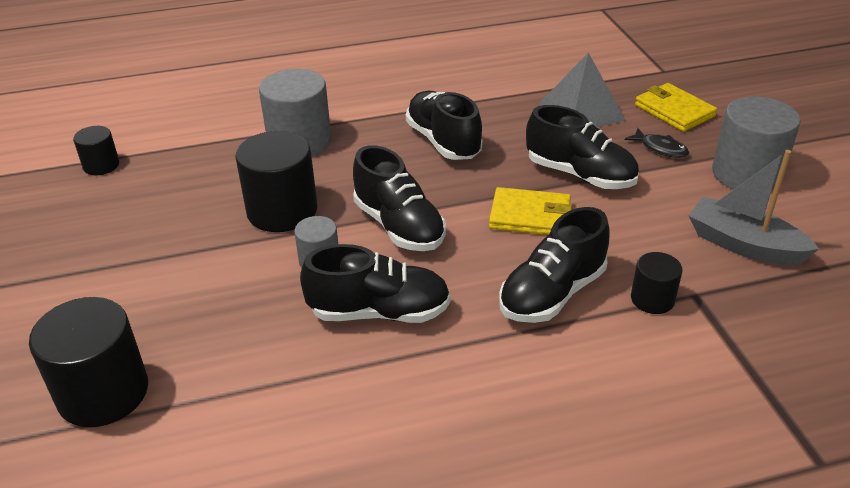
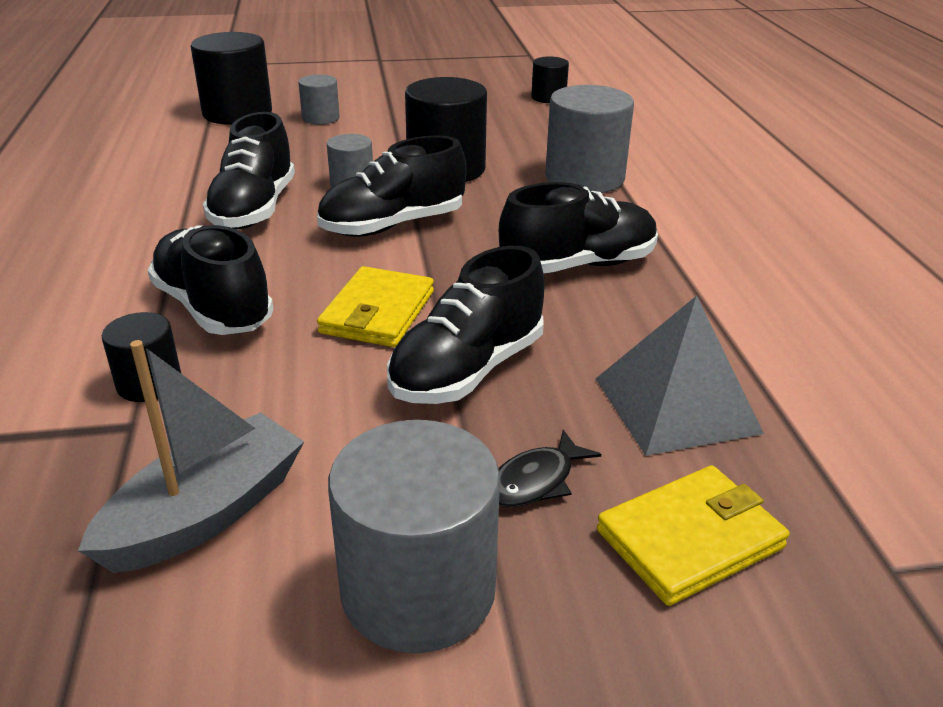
camera: 95 degrees right, 5 degrees down
(135, 314) = (320, 118): none -> grey cylinder

